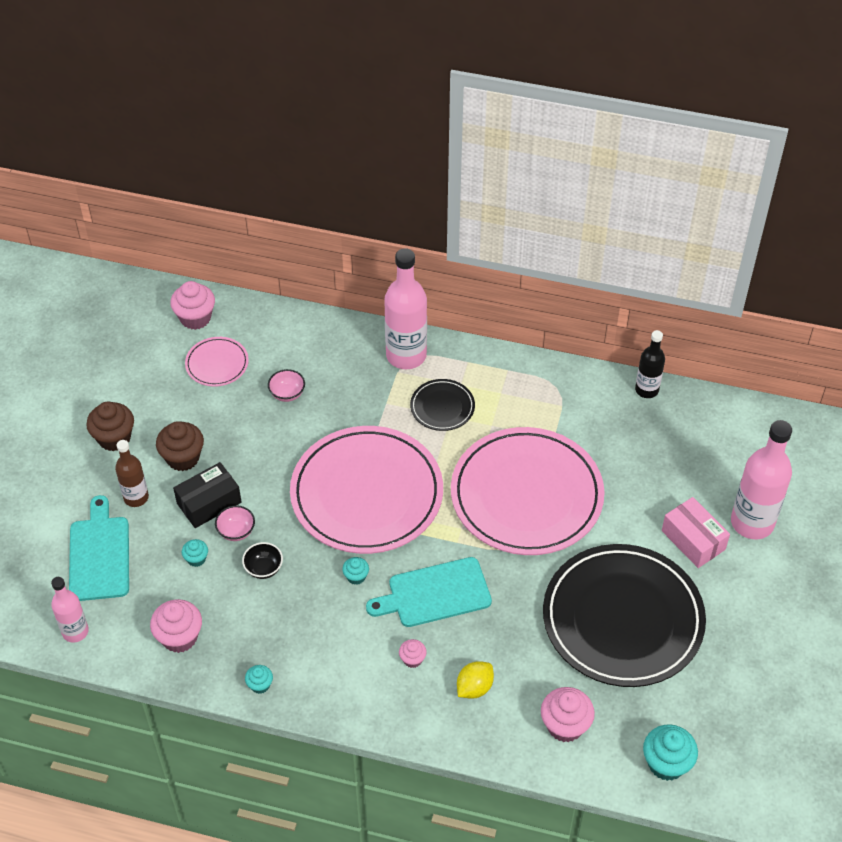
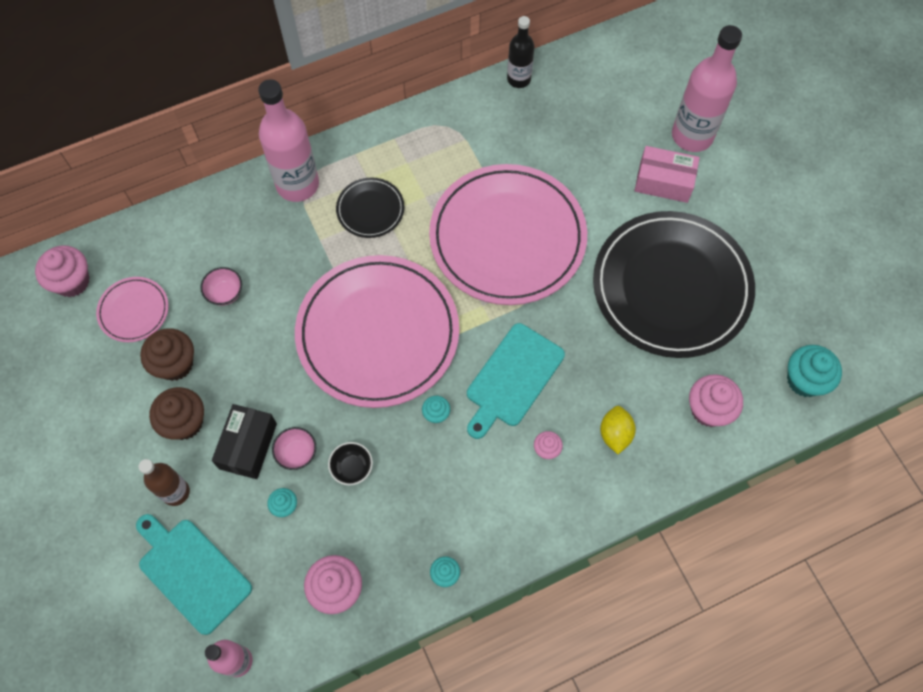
camera: 40 degrees left, 15 degrees up
(114, 438) = (101, 452): brown cupcake -> brown cupcake (175, 364)

